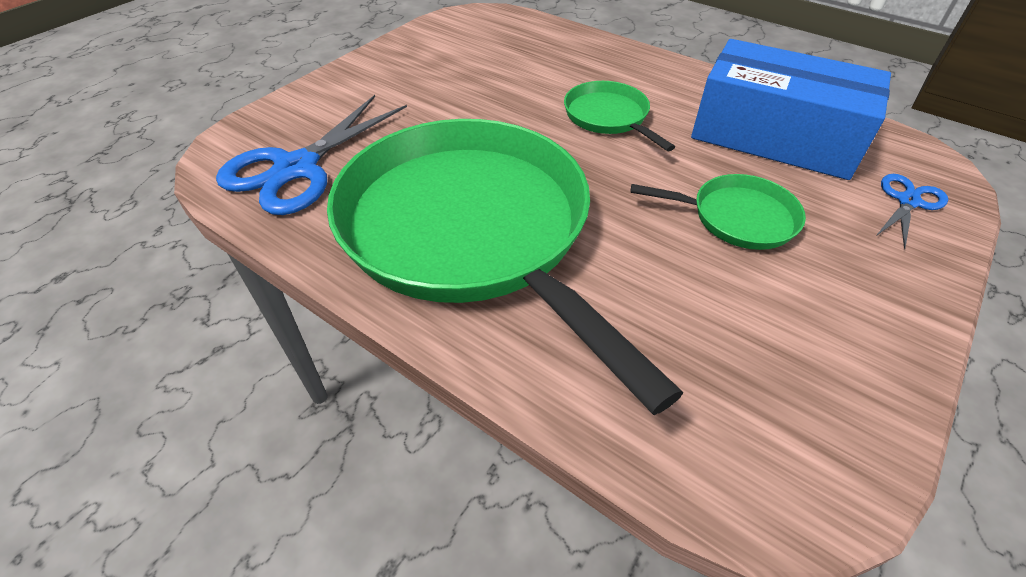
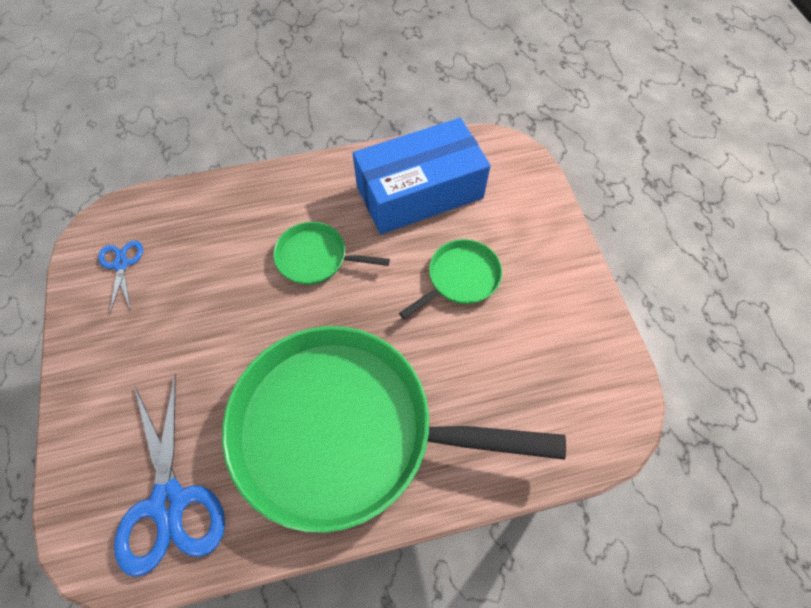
camera: 50 degrees left, 15 degrees up
(908, 201) = (519, 191): blue scissors -> blue scissors (121, 264)

